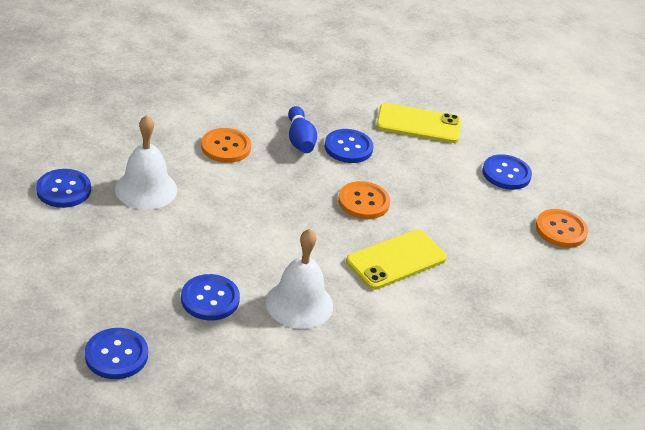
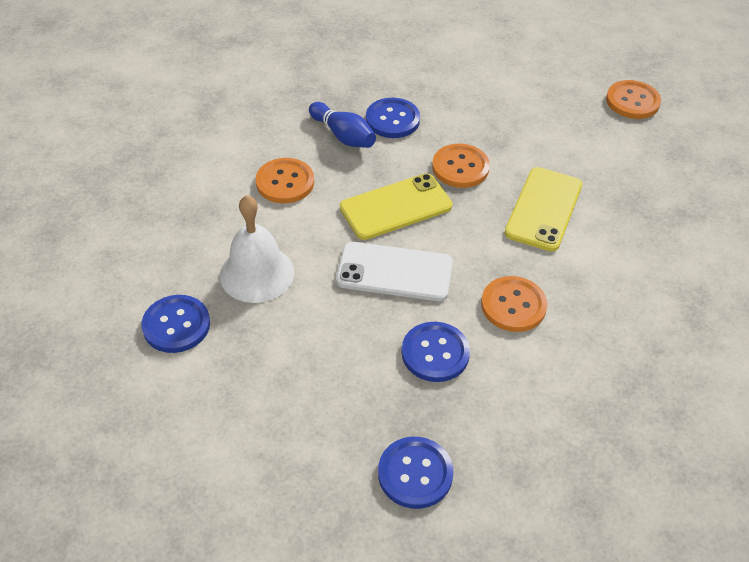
camera: 30 degrees left, 10 degrees up
(238, 238) = (394, 272): none -> white phone
(299, 304) = (513, 305): white bell -> orange button
(418, 124) = (425, 62): yellow phone -> yellow phone (395, 207)
(506, 174) = (541, 72): blue button -> none

